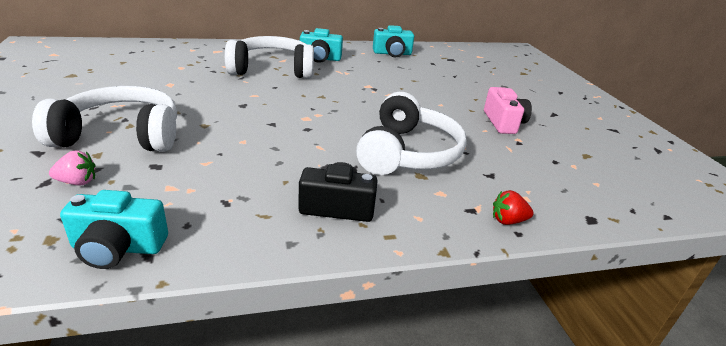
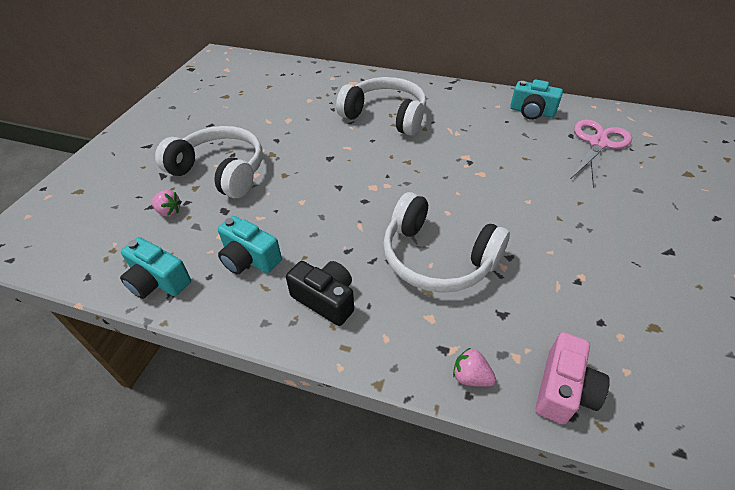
camera: 35 degrees right, 15 degrees up
(320, 58) = (444, 107): turquoise camera -> turquoise camera (249, 258)
(408, 153) = (437, 258): white headphones -> white headphones turned 75 degrees clockwise
(454, 65) = (598, 143): none -> pink scissors
(503, 123) = (584, 247): pink camera -> pink camera (563, 389)
(508, 221) = (470, 377): red strawberry -> pink strawberry

